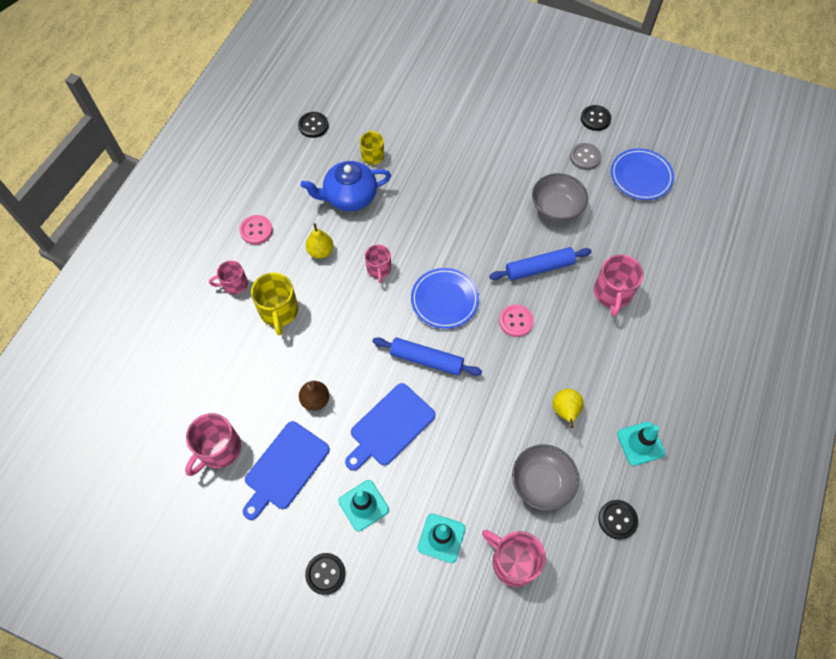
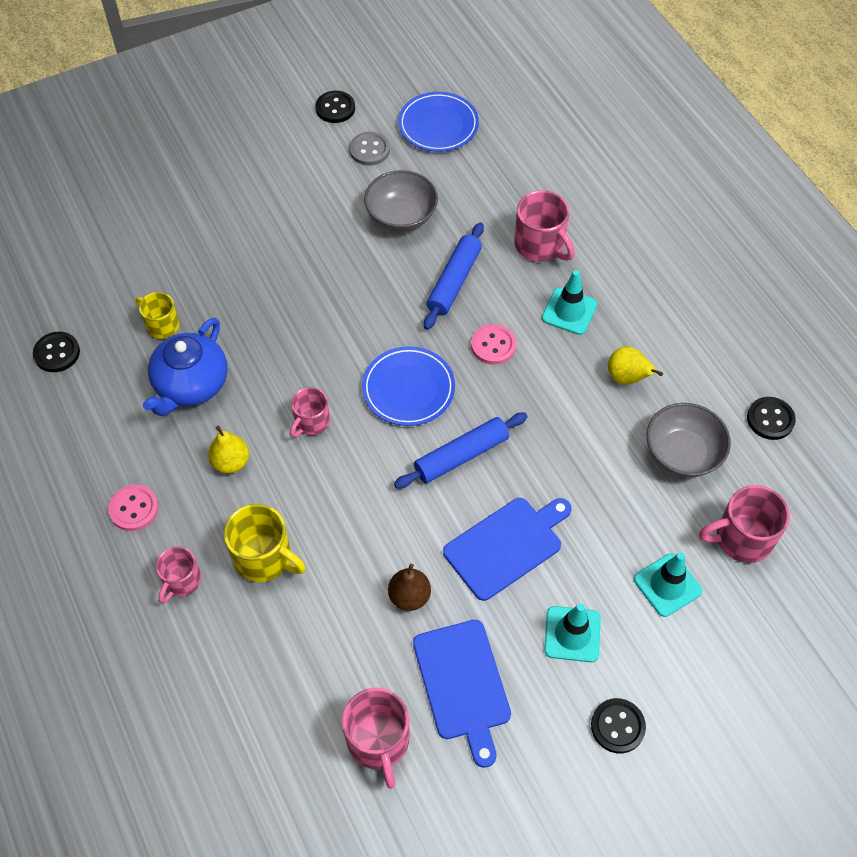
camera: 50 degrees left, 5 degrees down
(379, 269) = (311, 422): pink mug -> pink mug turned 90 degrees clockwise
(390, 427) = (506, 545): blue cutting board -> blue cutting board turned 120 degrees counterclockwise
(640, 443) = (712, 343): turquoise traffic cone -> turquoise traffic cone (569, 311)

